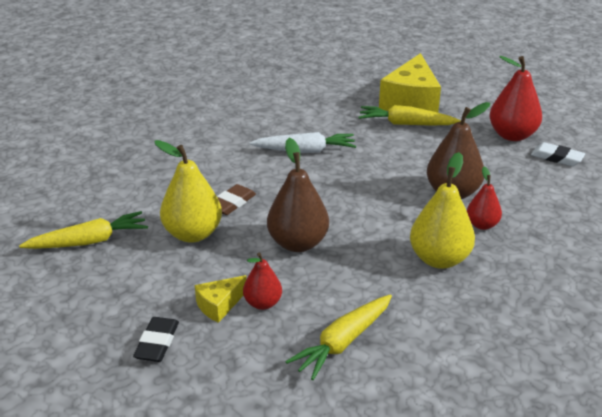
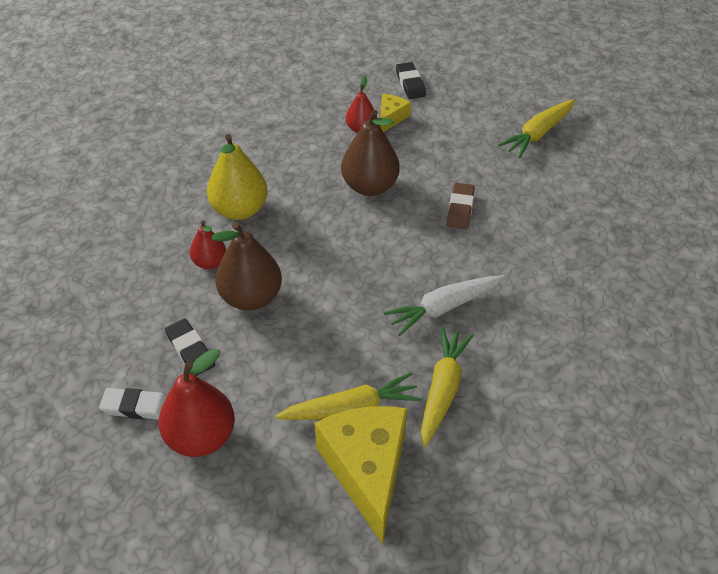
camera: 155 degrees right, 15 degrees up
(192, 234) = (464, 166): yellow pear -> none
(343, 342) = (286, 120): yellow carrot -> yellow carrot (442, 389)
(511, 175) = (190, 350): none -> black eraser

